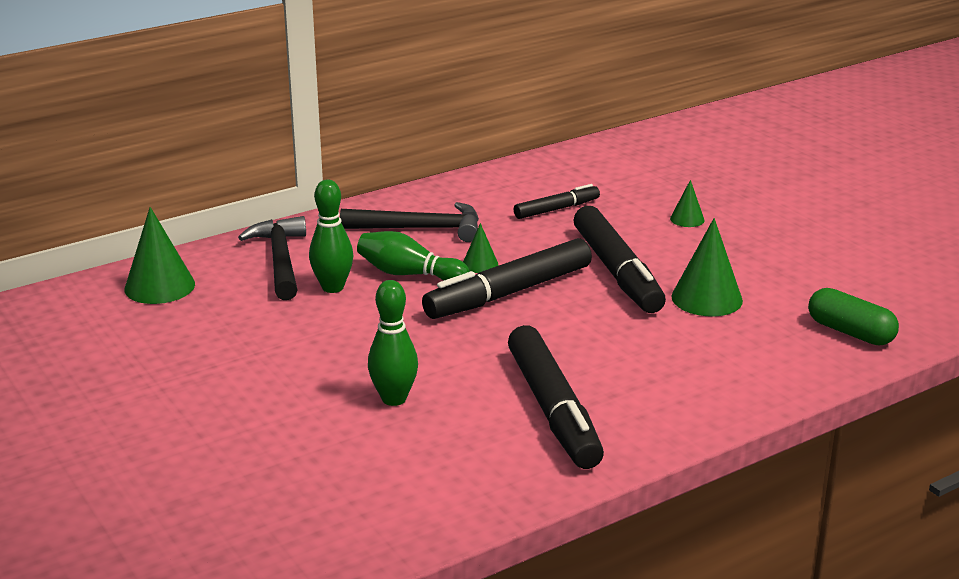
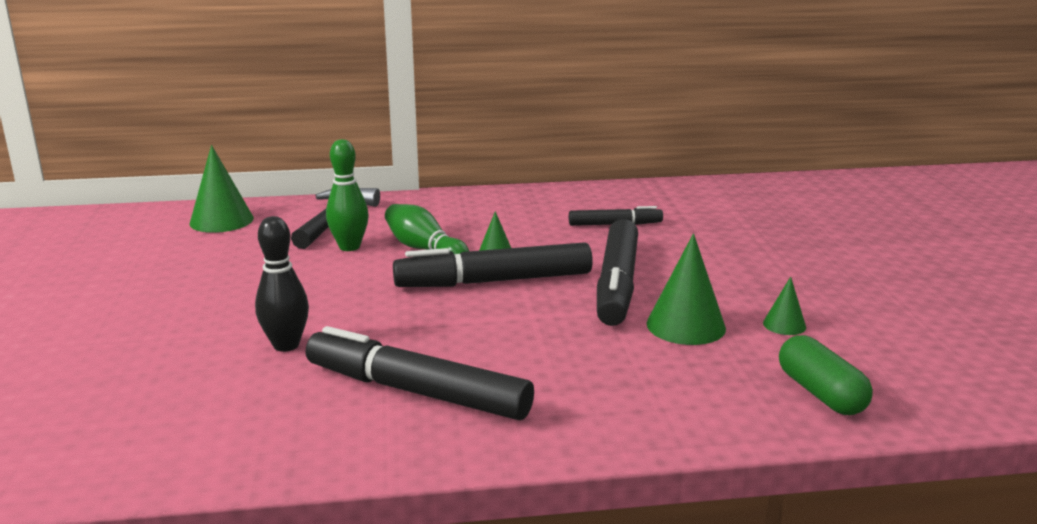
camera: 25 degrees right, 5 degrees down
(394, 399) = (286, 345): green bowling pin -> black bowling pin
(420, 228) = (476, 218): black hammer -> none
(553, 410) = (417, 391): black marker -> black marker turned 105 degrees clockwise
(687, 219) = (735, 254): green cone -> green cone (784, 325)

